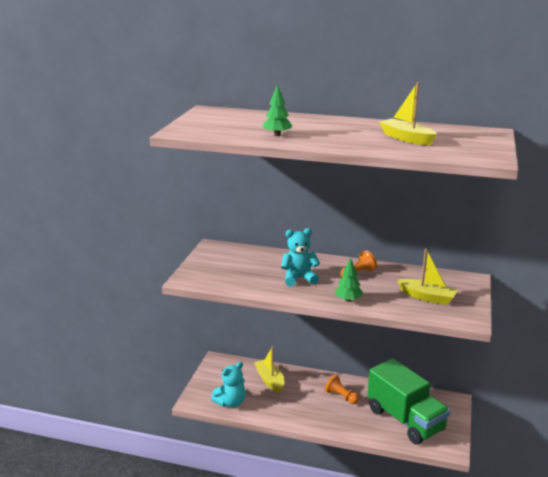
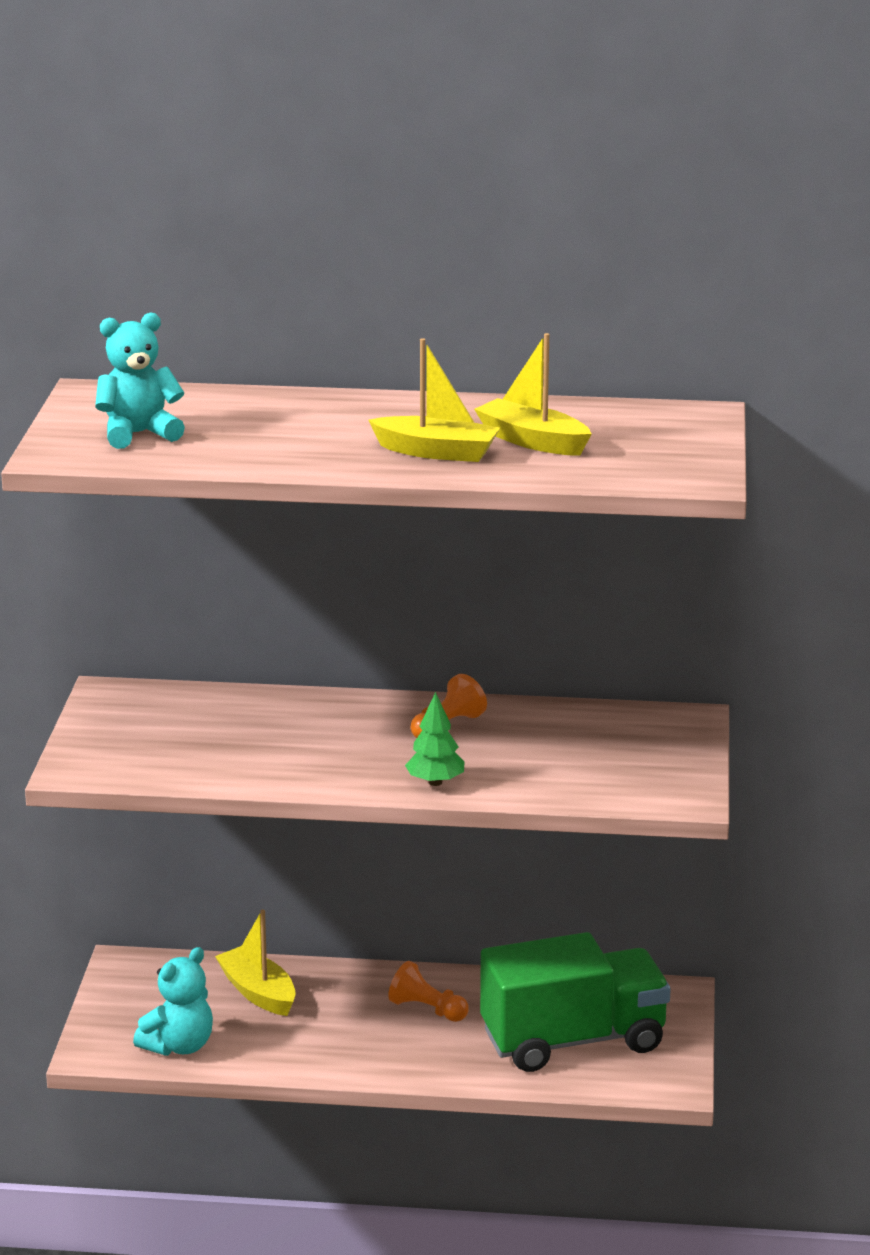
camera: 10 degrees left, 0 degrees up
(277, 135) = (268, 450): green tree -> none
(299, 278) = (322, 747): turquoise teddy bear -> turquoise teddy bear (138, 434)
(405, 420) = (573, 1040): green truck -> green truck turned 60 degrees counterclockwise
(427, 297) = (599, 763): yellow boat -> yellow boat (437, 452)

